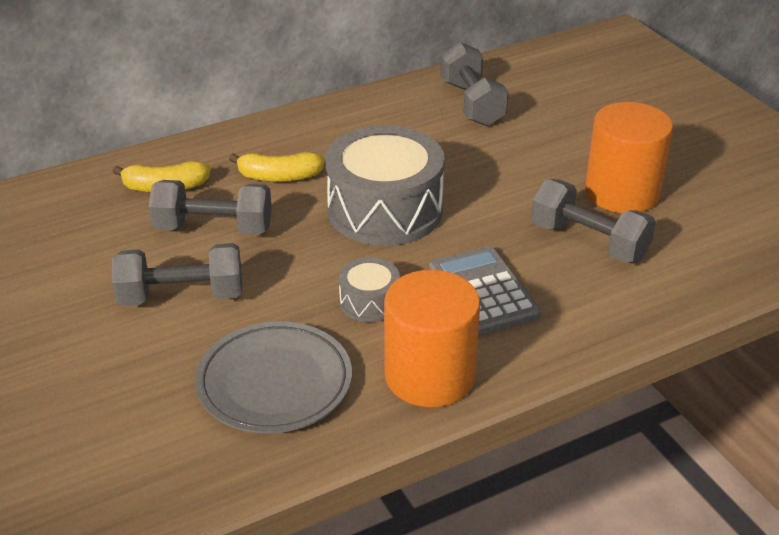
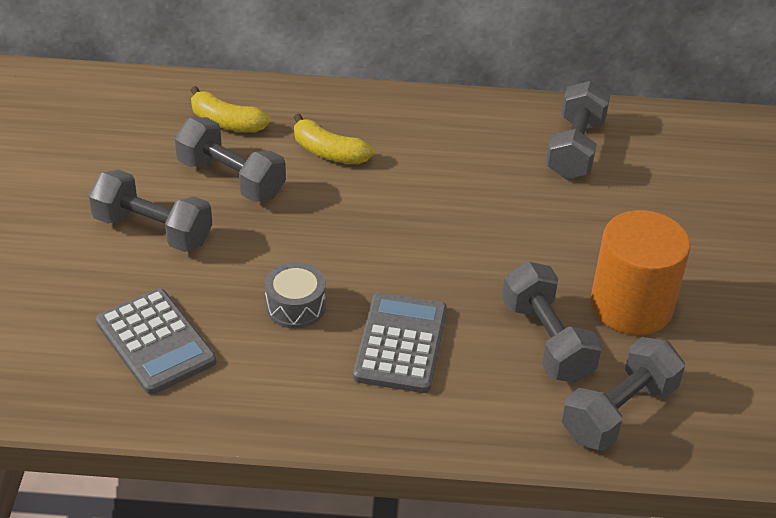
camera: 30 degrees right, 5 degrees up
(274, 383) = (155, 342): grey plate -> grey calculator
(385, 210) = (389, 225): grey drum -> none
(429, 376) = (282, 398): orange cylinder -> none
(688, 267) = (618, 412): none -> grey dumbbell

